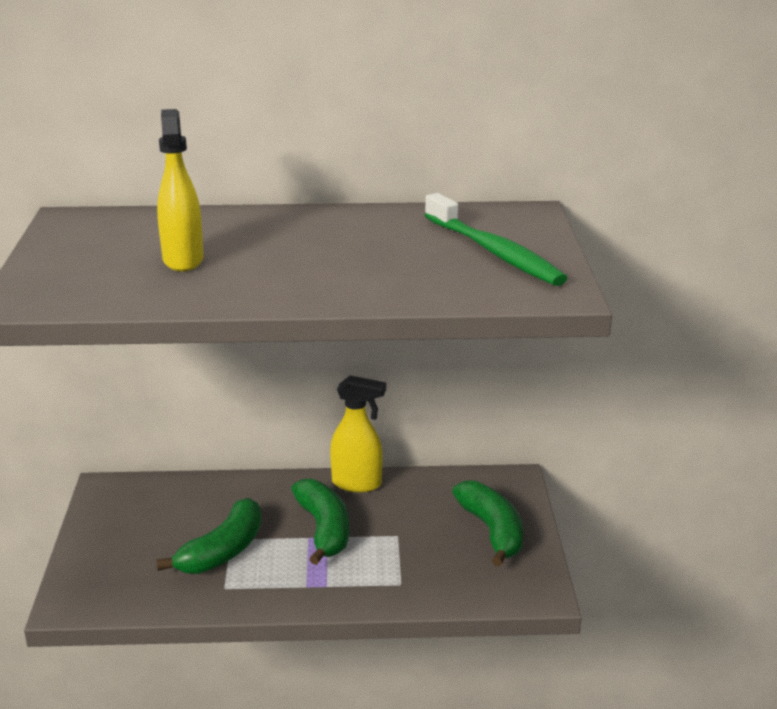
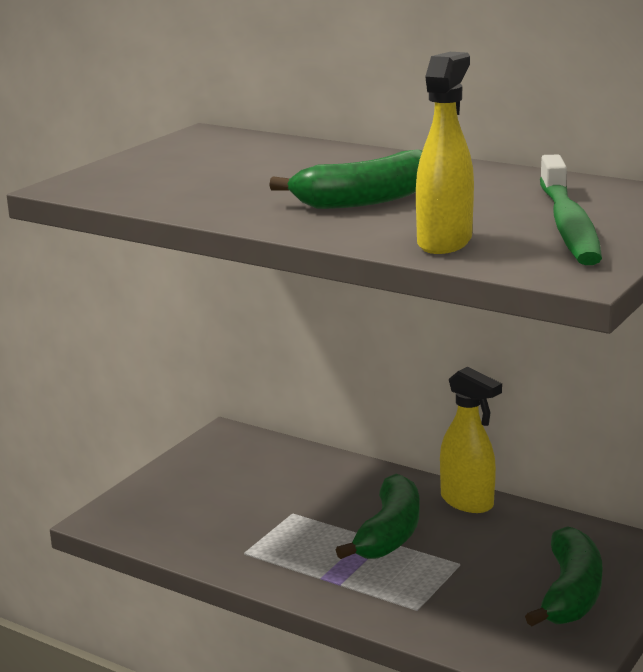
camera: 35 degrees right, 5 degrees down
(183, 260) = (248, 179): yellow spray bottle -> yellow spray bottle (445, 242)
(223, 551) = (274, 521): green banana -> green banana (365, 200)

